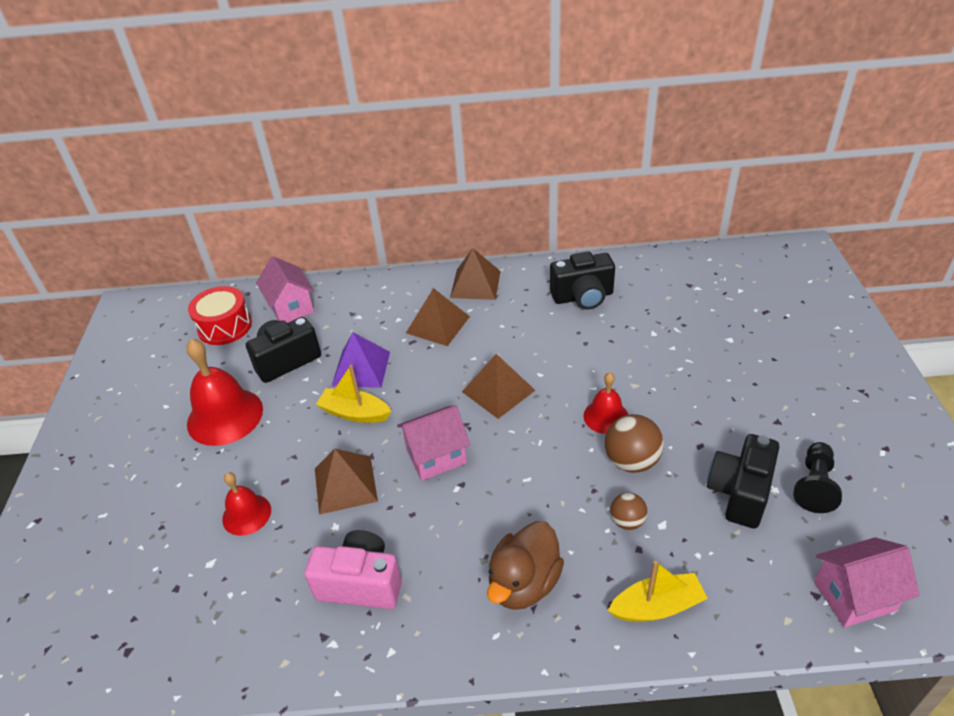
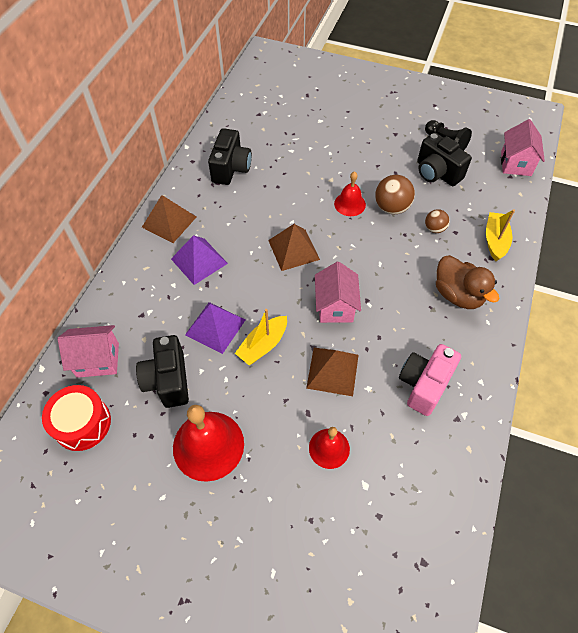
camera: 70 degrees left, 15 degrees up
(438, 324) = (199, 261): brown pyramid -> purple pyramid

